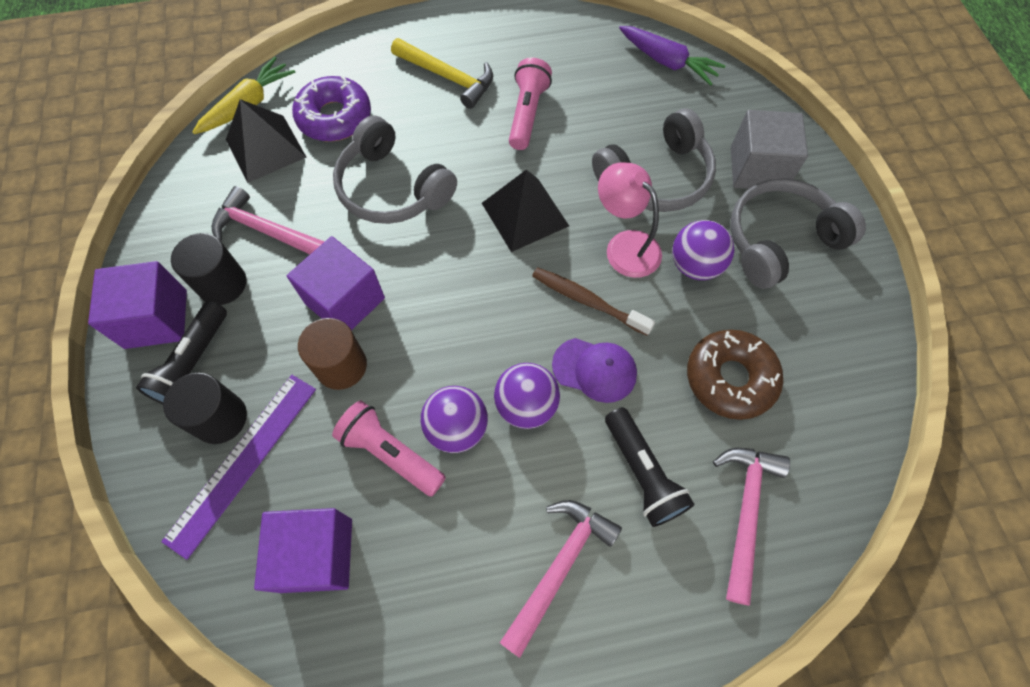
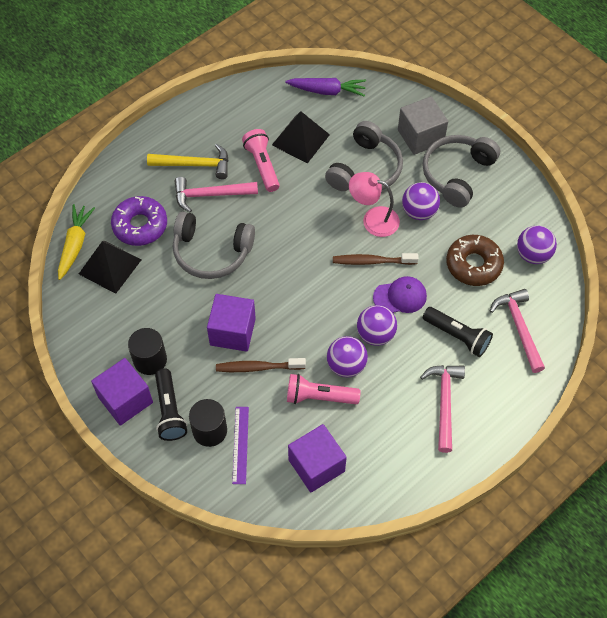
camera: 30 degrees left, 5 degrees down
(242, 461) = (240, 444): purple ruler -> purple ruler, size x0.65
(267, 231) = (153, 316): pink hammer -> pink hammer (210, 195)
(341, 366) = (258, 367): brown cylinder -> brown toothbrush
(524, 214) = (303, 229): black pyramid -> black pyramid (300, 139)
(830, 409) = (533, 255): none -> purple ball

